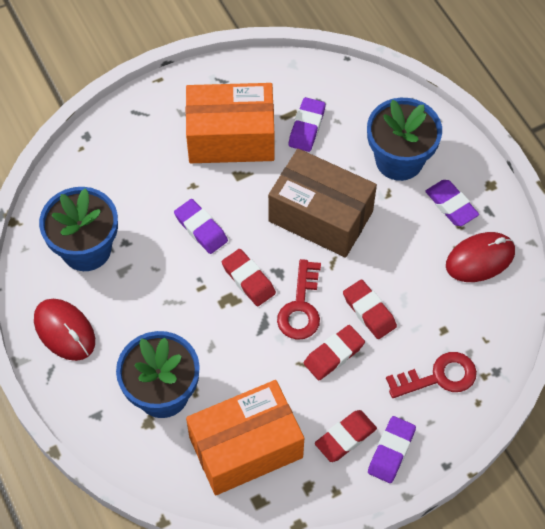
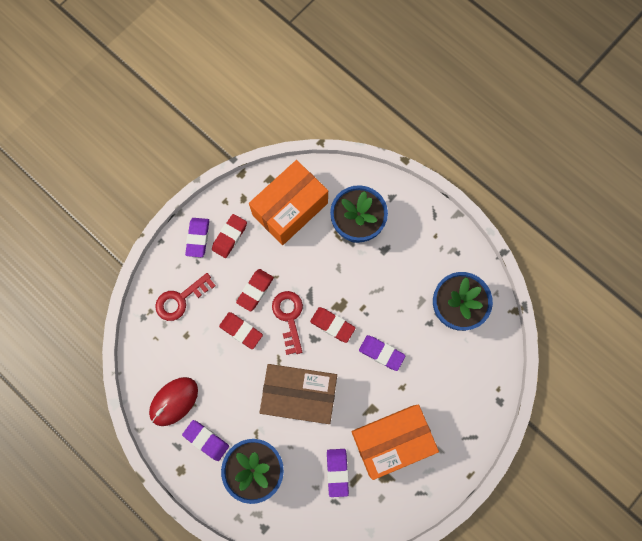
camera: 160 degrees right, 15 degrees up
(64, 331) = (439, 244): red mouse -> none

